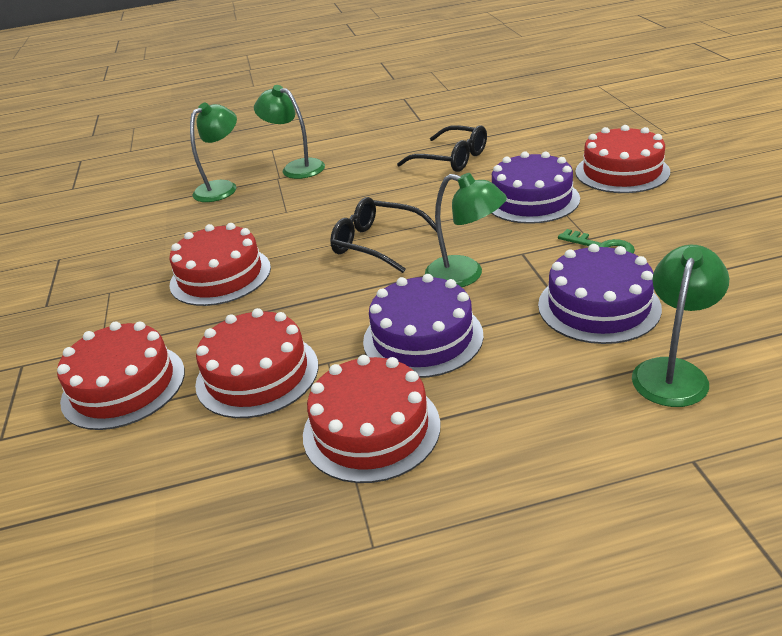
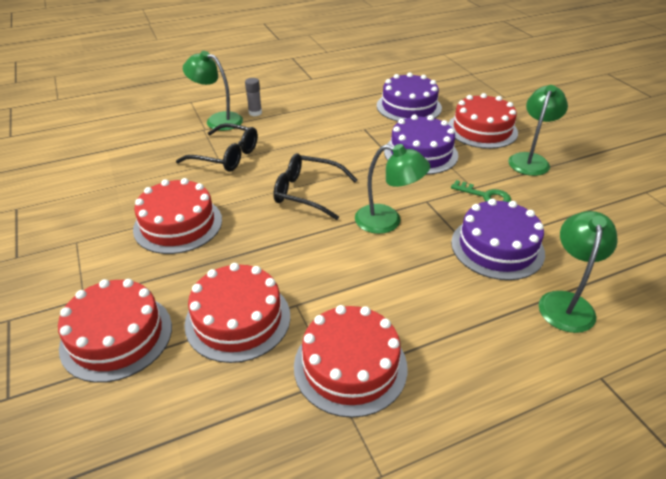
camera: 15 degrees left, 5 degrees up
(222, 188) = (156, 138): green lamp -> green lamp (530, 160)
(341, 159) = (255, 113): none -> grey glue stick
(423, 337) = (369, 279): purple cake -> purple cake (409, 107)
(452, 159) = (347, 115): black glasses -> black glasses (226, 156)

